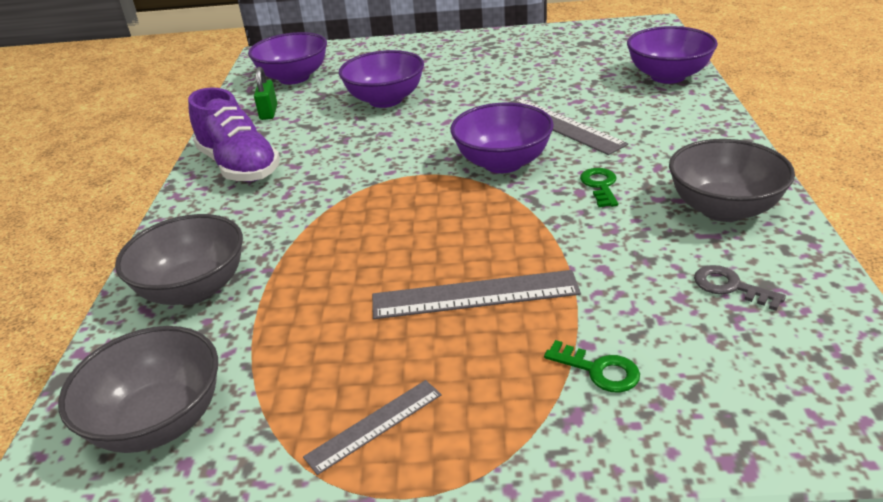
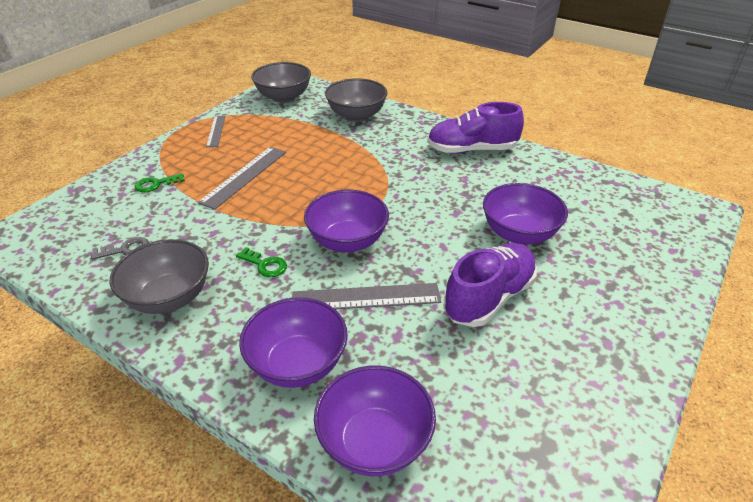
camera: 120 degrees right, 5 degrees up
(268, 112) = (551, 178): green padlock -> none
(294, 78) = (620, 207): purple bowl -> purple bowl (297, 364)
(486, 87) = (489, 297): none -> purple shoe

